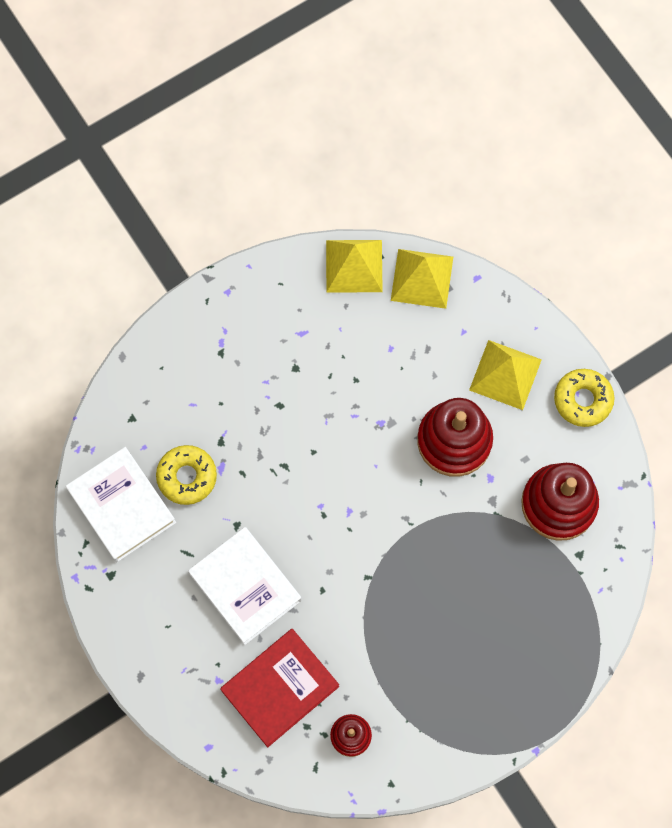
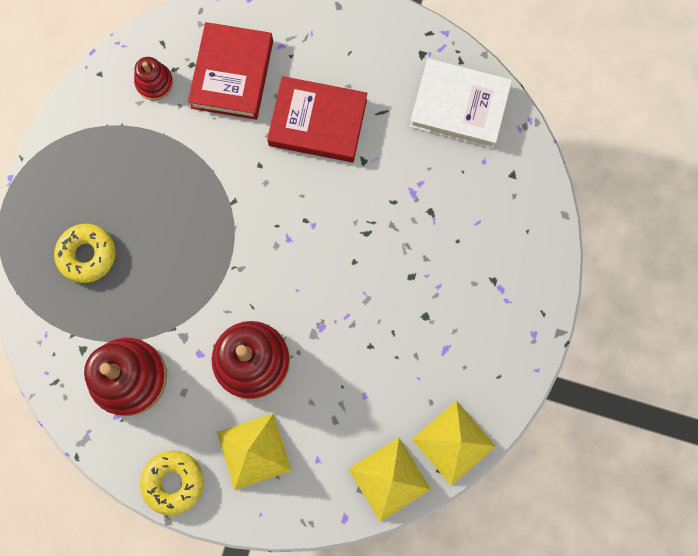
camera: 140 degrees right, 5 degrees up
(187, 477) = (432, 165): yellow donut -> yellow donut (87, 255)
(245, 587) = (318, 122): white book -> red book

